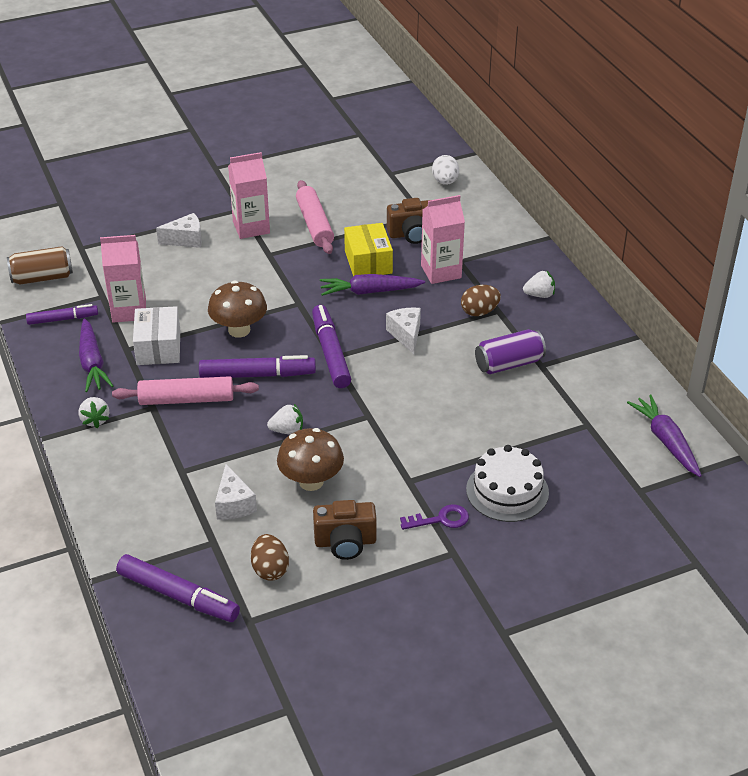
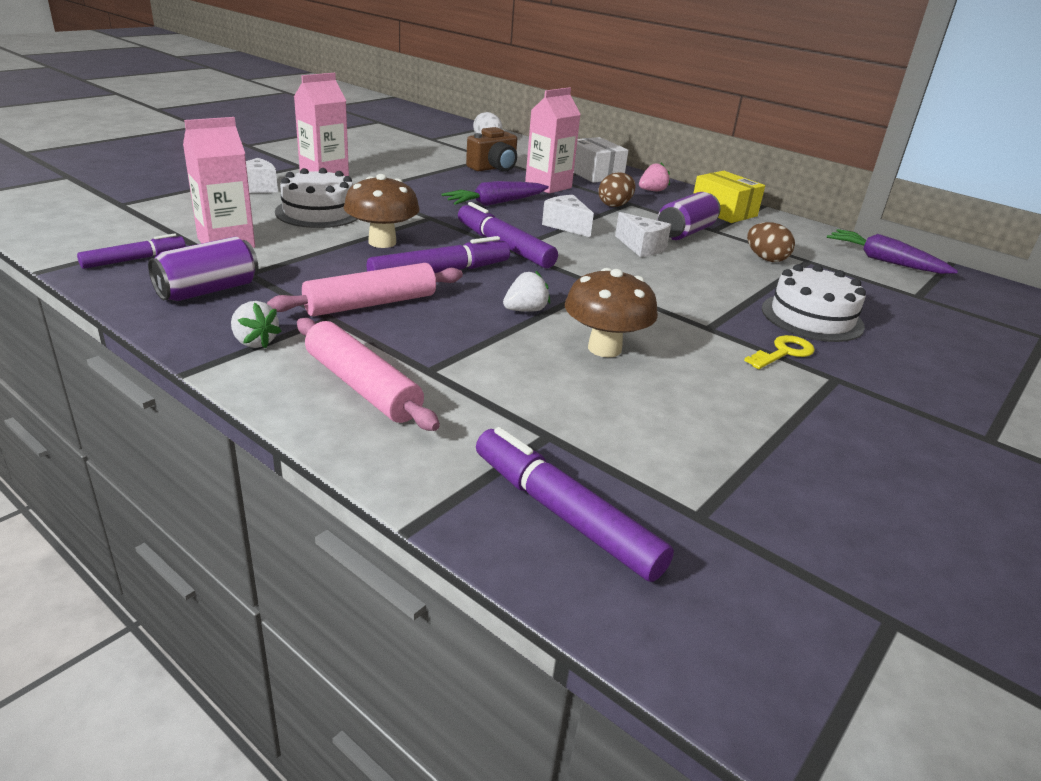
camera: 30 degrees left, 10 degrees down
(42, 278) = (79, 230): brown can -> none
(92, 363) = (208, 290): purple carrot -> purple can
(158, 347) = (292, 266): white box -> white box (594, 173)
(178, 596) = (564, 514): purple marker -> purple marker turned 135 degrees counterclockwise
(215, 281) = (318, 212): none -> white cake
(234, 504) = (534, 389): white cheese -> white cheese (641, 247)
(270, 569) = (656, 446): brown egg -> brown egg (766, 259)
(314, 224) = (391, 169): pink rolling pin -> pink rolling pin (362, 386)
(345, 542) = (712, 396): brown camera -> none
(368, 262) = (471, 186): yellow box -> yellow box (723, 211)
(441, 519) = (783, 352): purple key -> yellow key
(539, 295) = (652, 191): white strawberry -> pink strawberry

